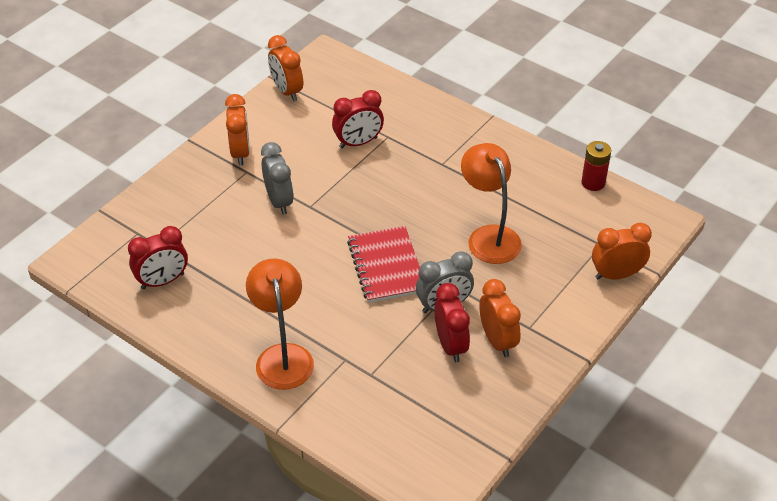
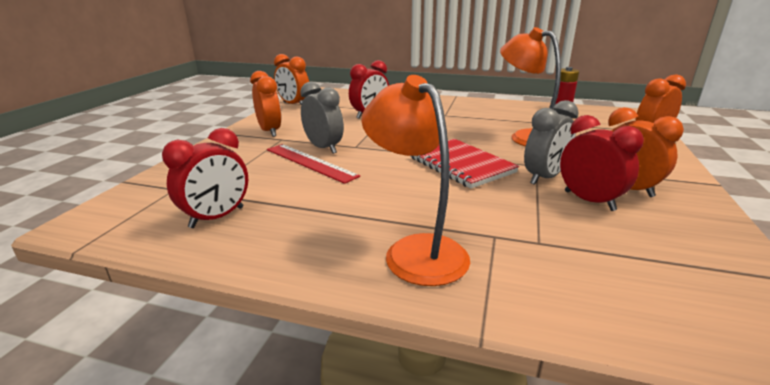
camera: 20 degrees left, 20 degrees down
(257, 223) = (310, 162): none -> red ruler

